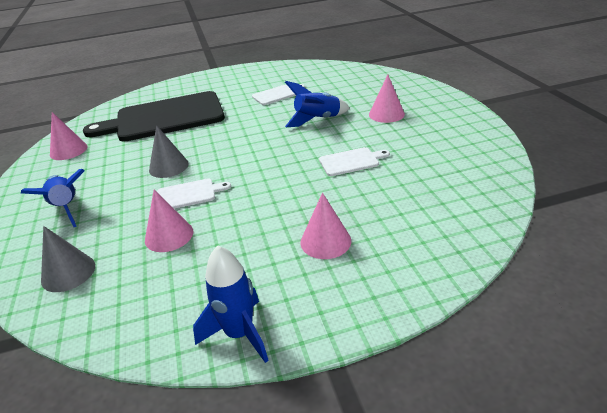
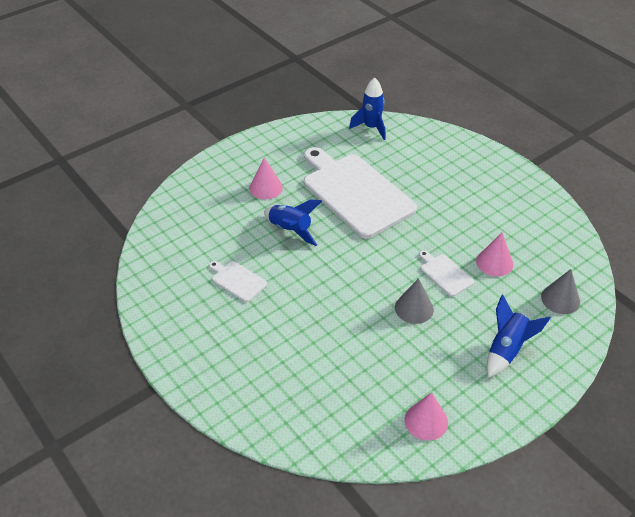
camera: 115 degrees left, 10 degrees up
(165, 118) = (322, 365): black cutting board -> none
(239, 334) = (541, 198): blue rocket -> blue rocket (371, 128)
(325, 241) = (453, 184): pink cone -> none
(351, 161) = (355, 193): white cutting board -> white cutting board, size x2.37

